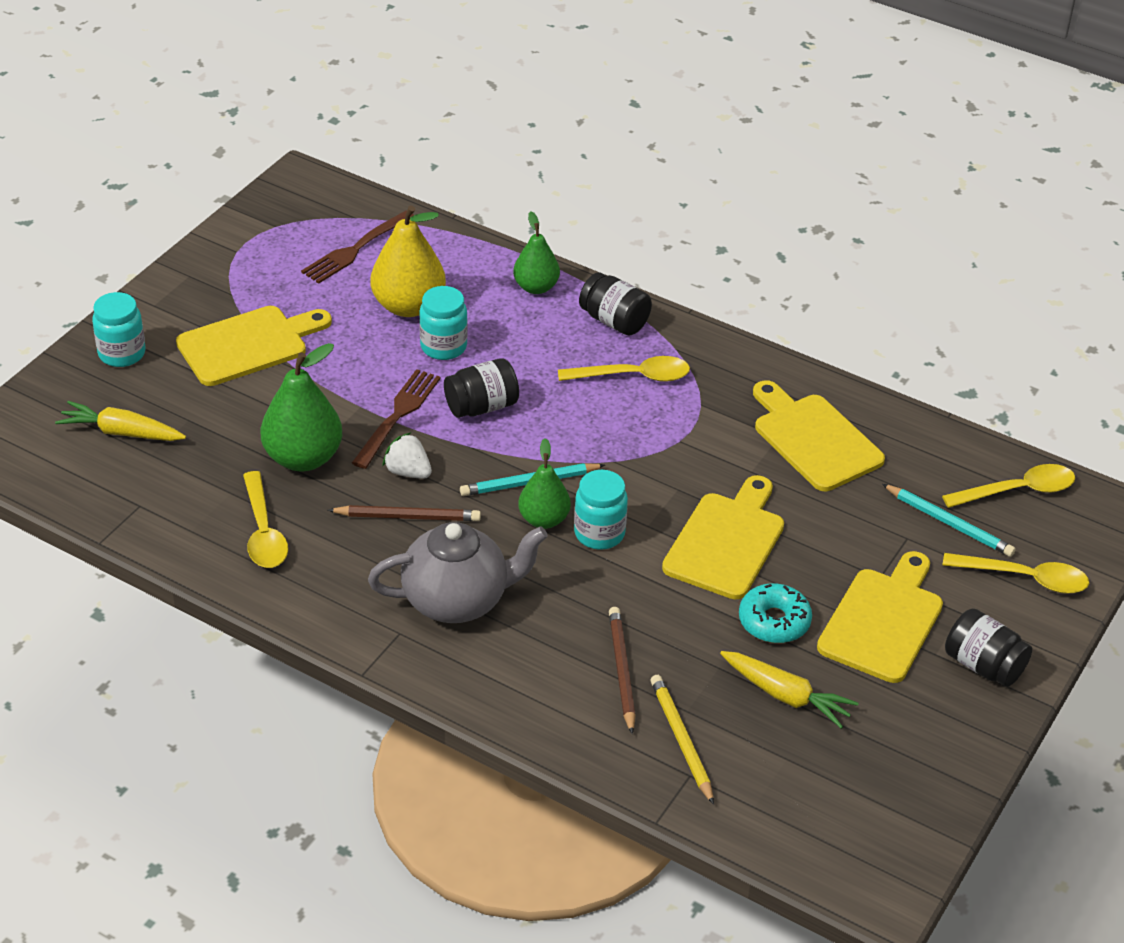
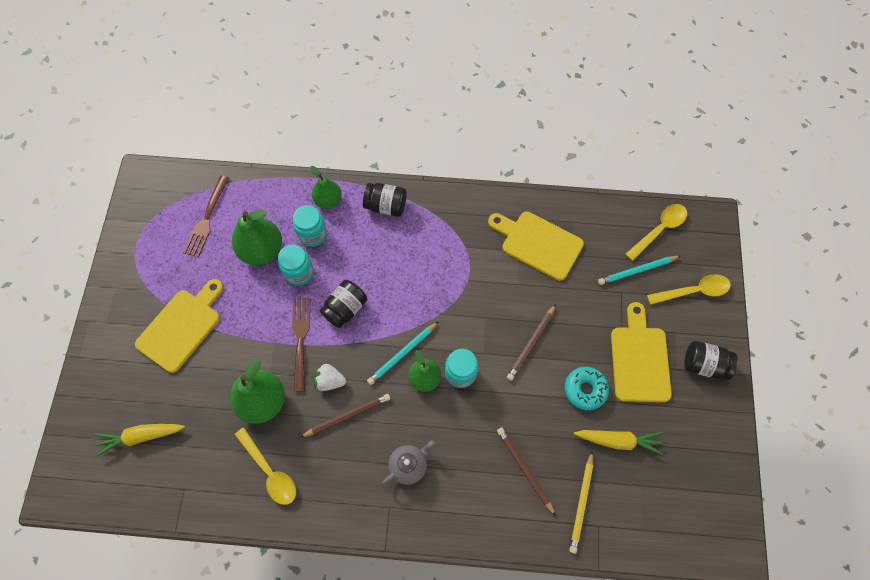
camera: 25 degrees left, 25 degrees up
(122, 354) = (107, 372): turquoise jar -> turquoise jar (313, 234)
(408, 306) = (262, 250): yellow pear -> green pear
(457, 600) = (409, 465): grey teapot -> grey teapot, size x0.58
(633, 376) = (418, 243): yellow spoon -> none
(681, 740) = (581, 503): yellow pencil -> yellow pencil turned 120 degrees counterclockwise
(726, 541) = (531, 343): yellow cutting board -> brown pencil
(949, 523) = (637, 271): turquoise pencil -> turquoise pencil turned 150 degrees clockwise

